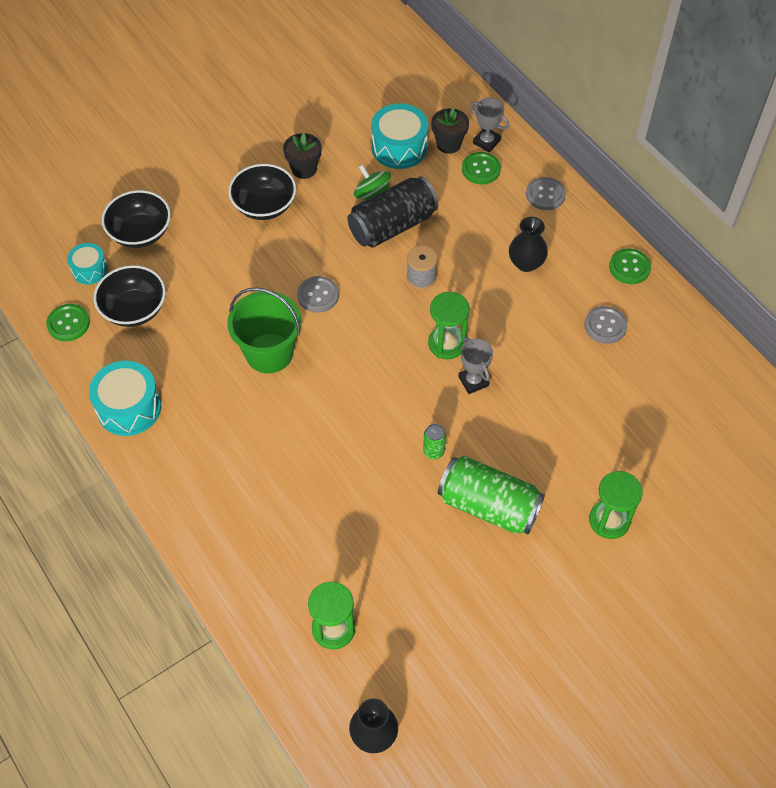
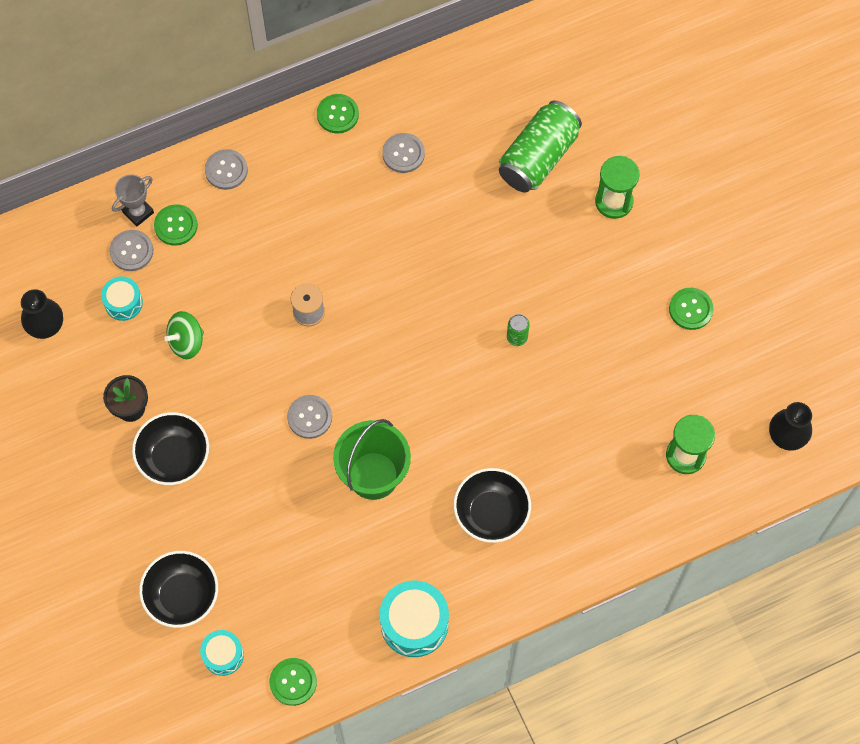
camera: 80 degrees left, 10 degrees up
(134, 309) = (288, 610): black bowl -> black bowl (491, 513)
(392, 226) = (233, 328): black can -> none
(399, 147) = (123, 303): turquoise drum -> turquoise drum, size x0.60
(447, 344) = (396, 302): green hourglass -> none
(448, 144) = (131, 251): black flower pot -> grey button
(473, 381) = (444, 286): grey trophy -> none
(488, 506) = (583, 300): green can -> green can (538, 157)
(503, 613) = (690, 309): none -> green button
(526, 263) = (311, 208): black vase -> black vase (46, 326)

